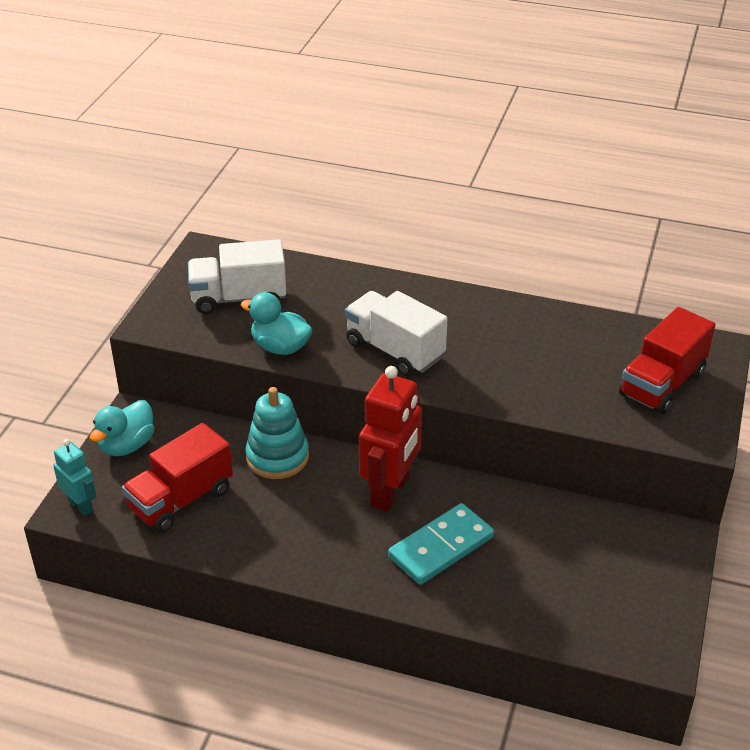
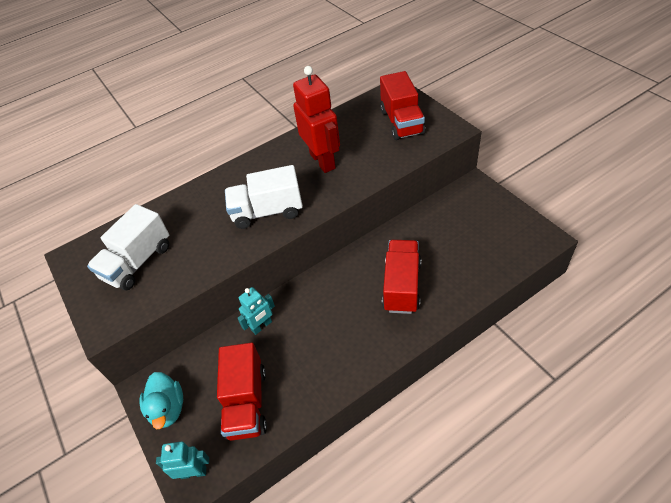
camera: 45 degrees left, 10 degrees up
(277, 457) = (262, 326): turquoise stacking toy -> turquoise robot
(280, 347) = (205, 265): turquoise duck -> none
(390, 492) = (341, 285): red robot -> red robot (323, 161)
(441, 547) = (402, 286): turquoise domino -> red truck

